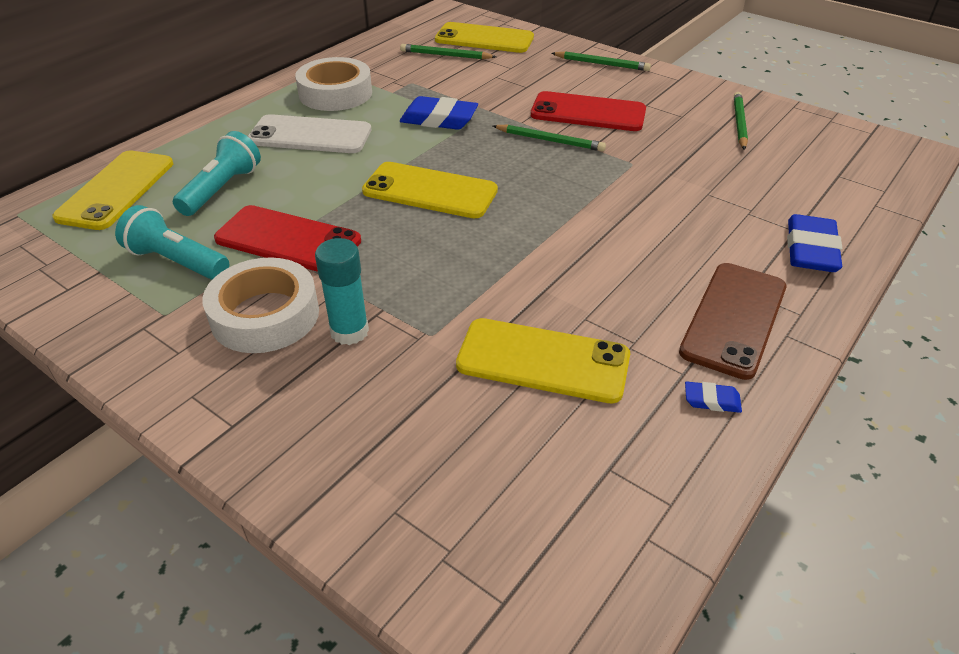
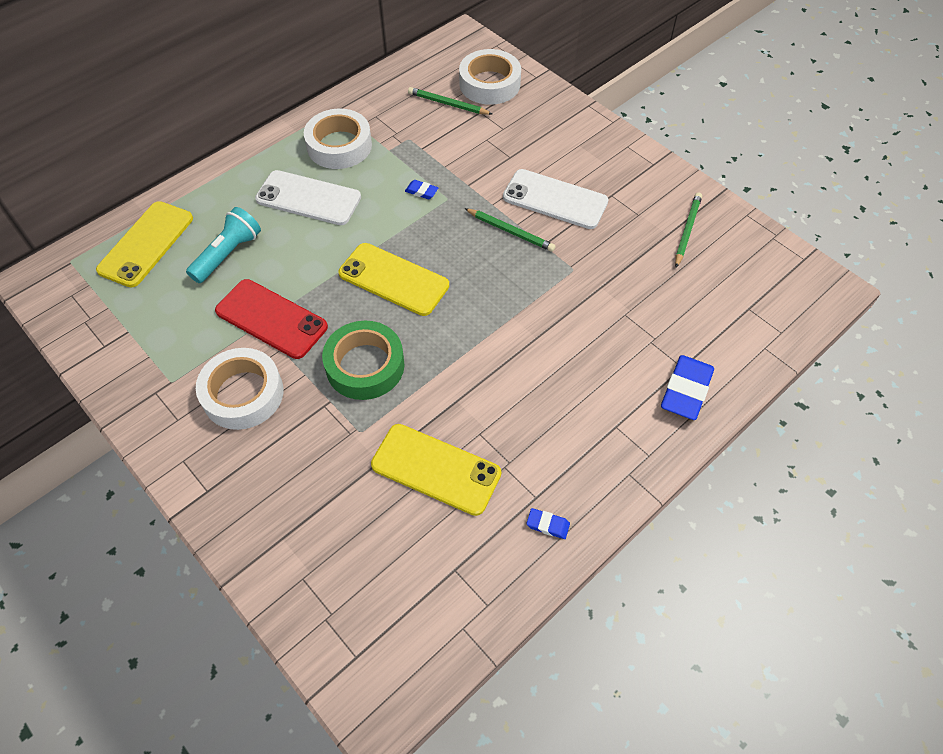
camera: 10 degrees right, 15 degrees up
(177, 262) = (185, 330): turquoise flashlight -> none
(349, 331) = (301, 419): turquoise glue stick -> none
(418, 270) = (365, 366): none -> green tape
(439, 119) = (421, 191): blue eraser -> blue eraser, size x0.49
(484, 39) = (489, 84): yellow phone -> white tape
(588, 113) = (555, 199): red phone -> white phone
(602, 64) = (589, 133): green pencil -> none
(734, 319) = (594, 452): brown phone -> none

